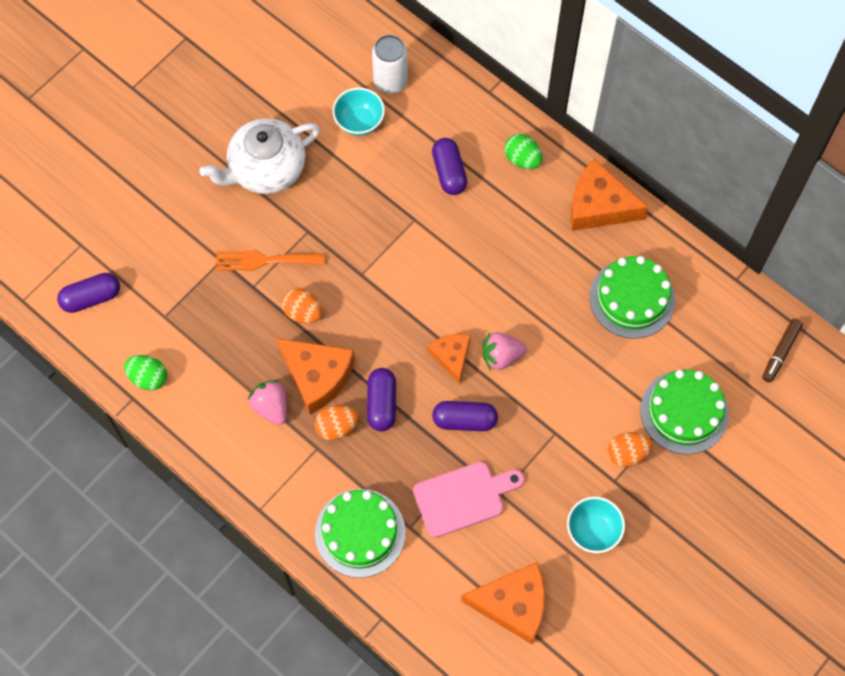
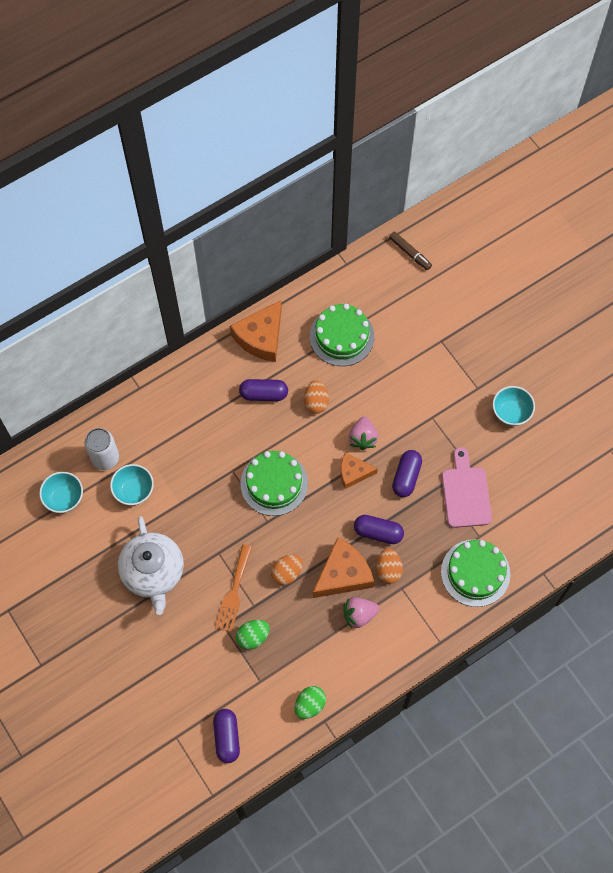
camera: 75 degrees left, 0 degrees up
(330, 54) = (64, 498): none -> turquoise bowl
(449, 172) = (200, 435): purple capsule -> purple capsule (263, 394)
(513, 604) = (552, 480): orange cheese -> none
(522, 159) = (205, 379): green egg -> green egg (253, 637)
(627, 454) = (459, 374): orange egg -> orange egg (316, 402)
(684, 412) = (438, 328): green cake -> green cake (274, 483)

